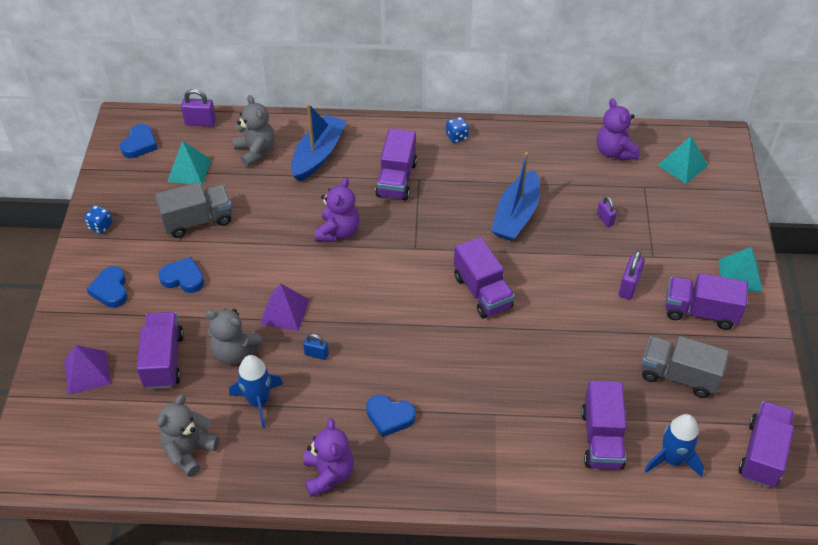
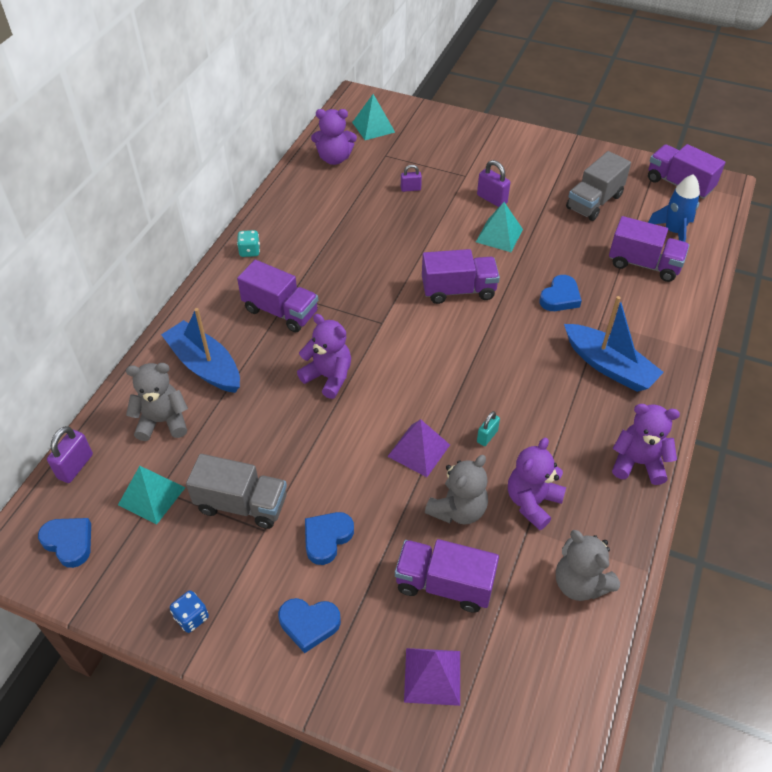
camera: 70 degrees left, 0 degrees up
(197, 220) = (242, 504): grey truck -> grey truck turned 105 degrees clockwise
(258, 401) = (532, 502): blue rocket -> purple teddy bear
(316, 354) = (487, 436): blue padlock -> turquoise padlock
(389, 417) = (583, 397): blue heart -> blue heart (560, 297)
(456, 137) = (249, 251): blue dice -> turquoise dice
(516, 215) = (376, 241): blue boat -> blue boat (609, 366)
(700, 312) = (534, 169): purple truck -> none
(740, 275) = (506, 137): turquoise pyramid -> turquoise pyramid (499, 235)

